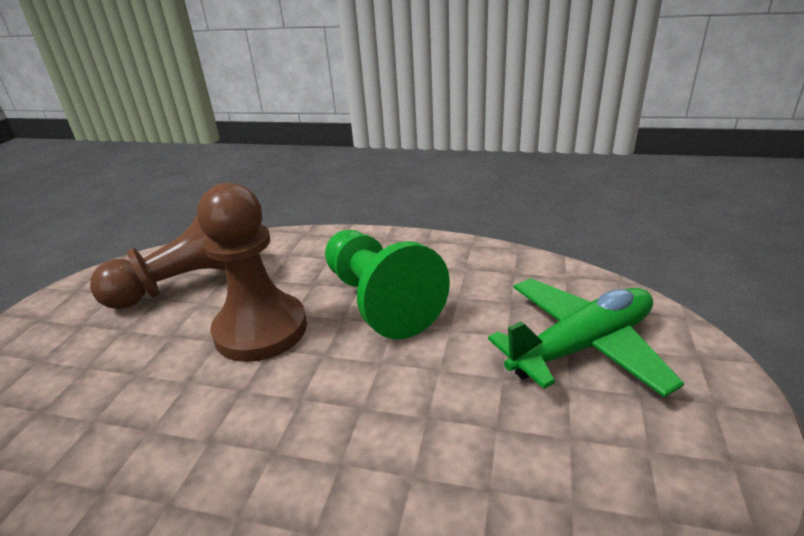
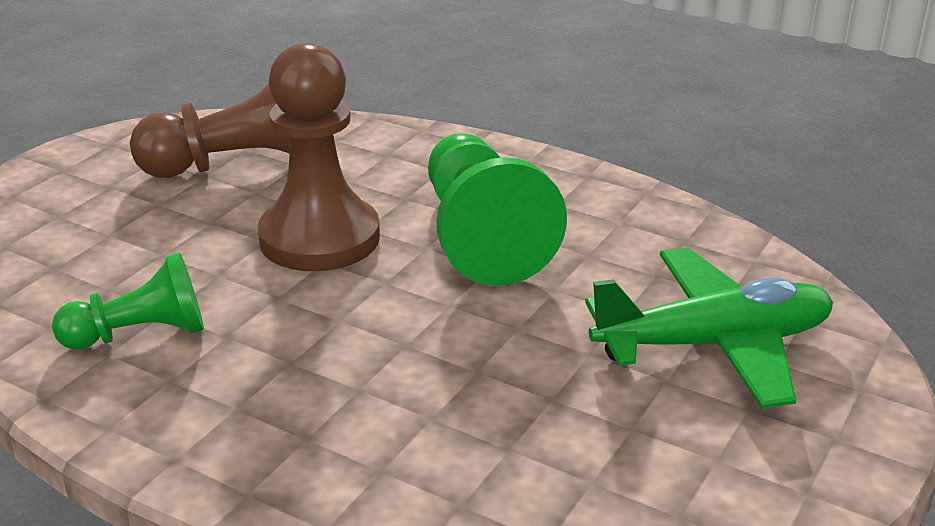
camera: 15 degrees right, 0 degrees up
(131, 460) = (140, 334): none -> green pawn

